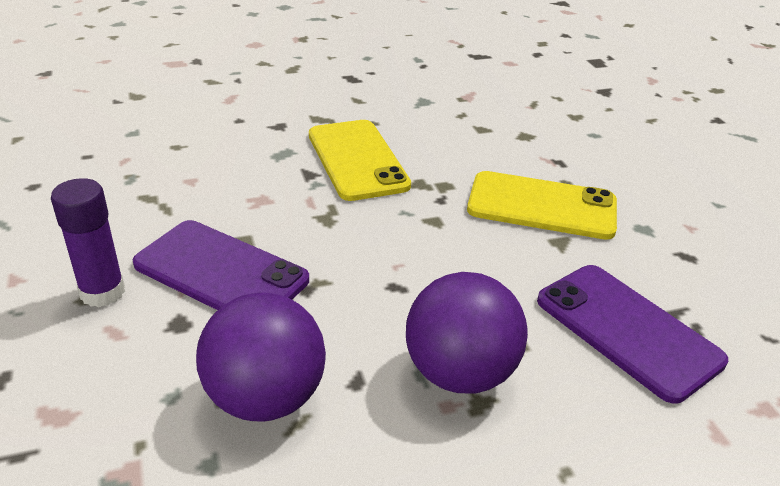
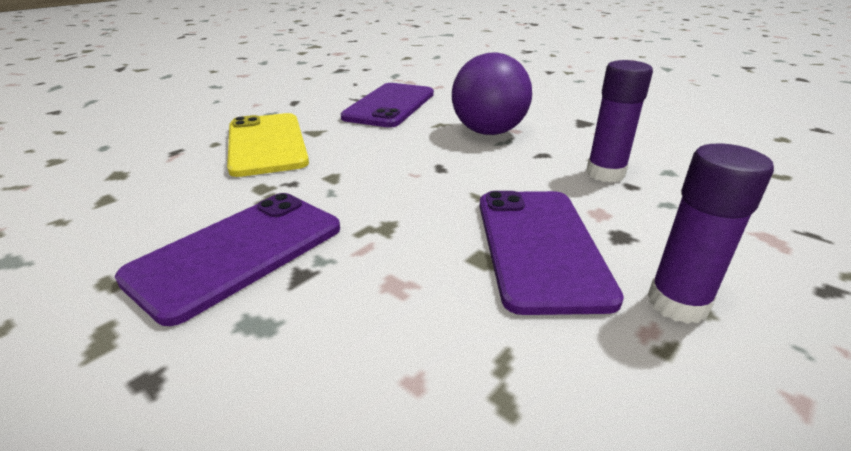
camera: 120 degrees left, 5 degrees down
(265, 398) = (605, 173): purple ball -> purple glue stick
(357, 160) = (238, 252): yellow phone -> purple phone

